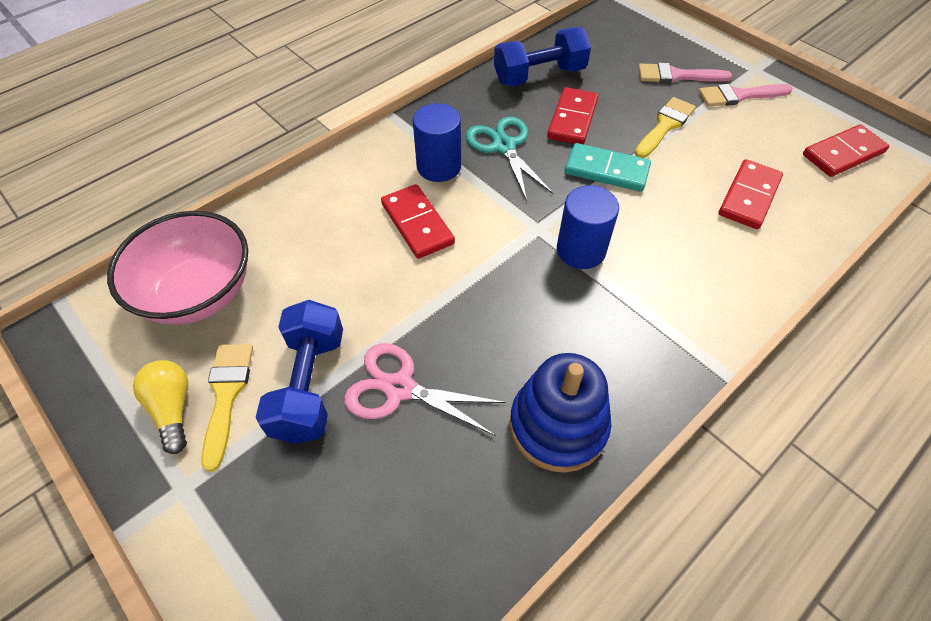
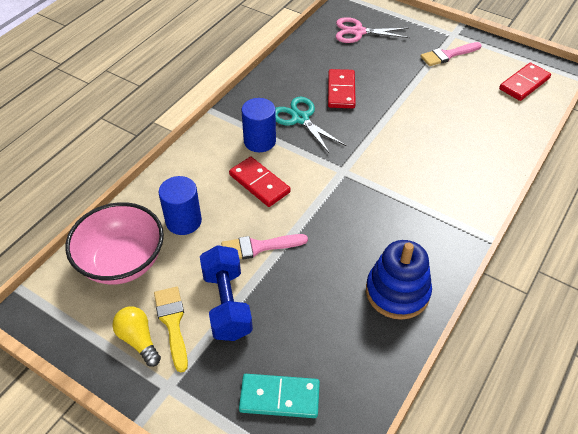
camera: 15 degrees left, 5 degrees down
(399, 388) = (288, 292): pink scissors -> pink scissors (358, 32)
(539, 76) = (307, 63): blue dumbbell -> none
(581, 250) = (376, 179): blue cylinder -> blue cylinder (183, 221)
(606, 170) = (376, 122): turquoise domino -> turquoise domino (279, 397)
(665, 126) = (405, 85): yellow brush -> none
(677, 76) = (402, 47): pink brush -> pink brush (258, 247)
(748, 197) = (473, 123): red domino -> none

